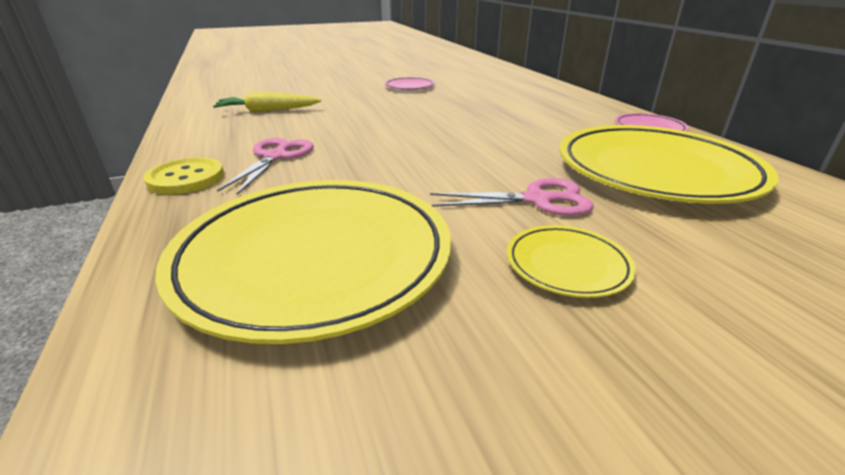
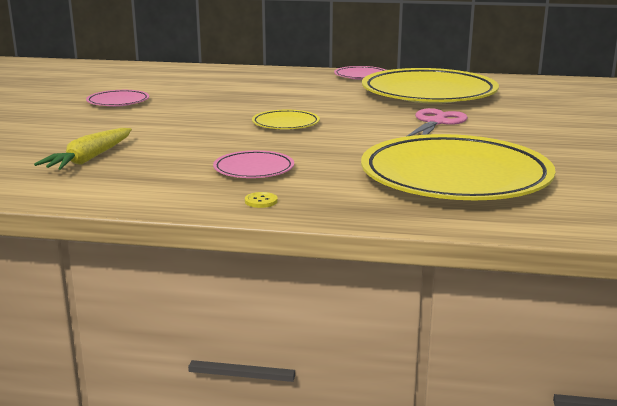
camera: 60 degrees left, 10 degrees down
(186, 178) = (261, 201): yellow button -> yellow button, size x0.45
(275, 157) = (254, 169): pink scissors -> pink plate
(567, 265) = (513, 134): yellow plate -> yellow plate (285, 124)

